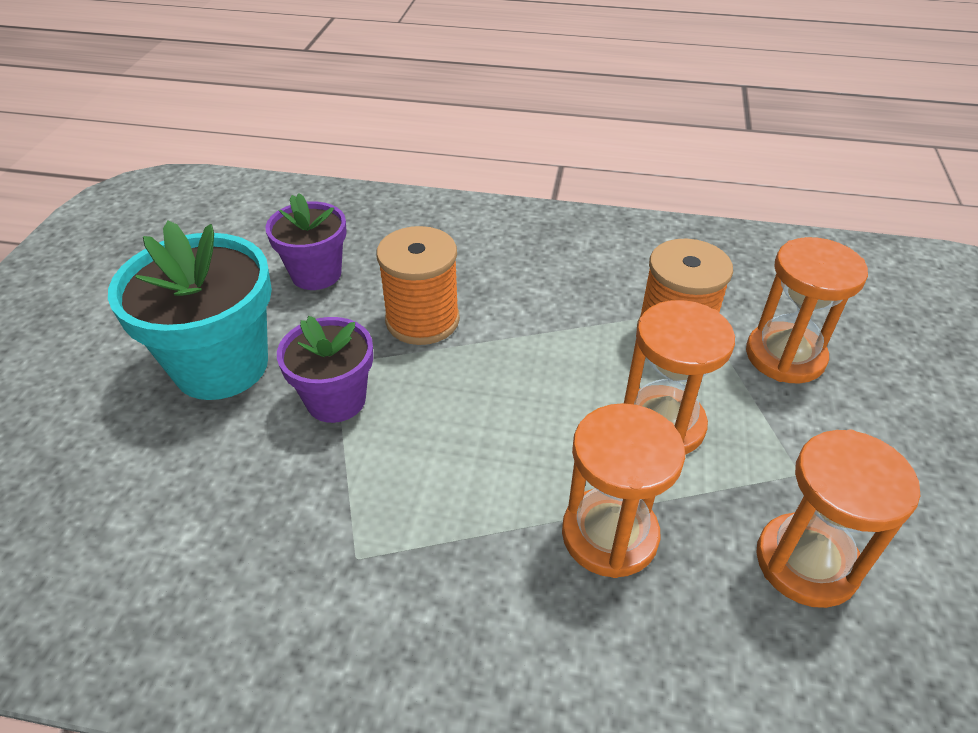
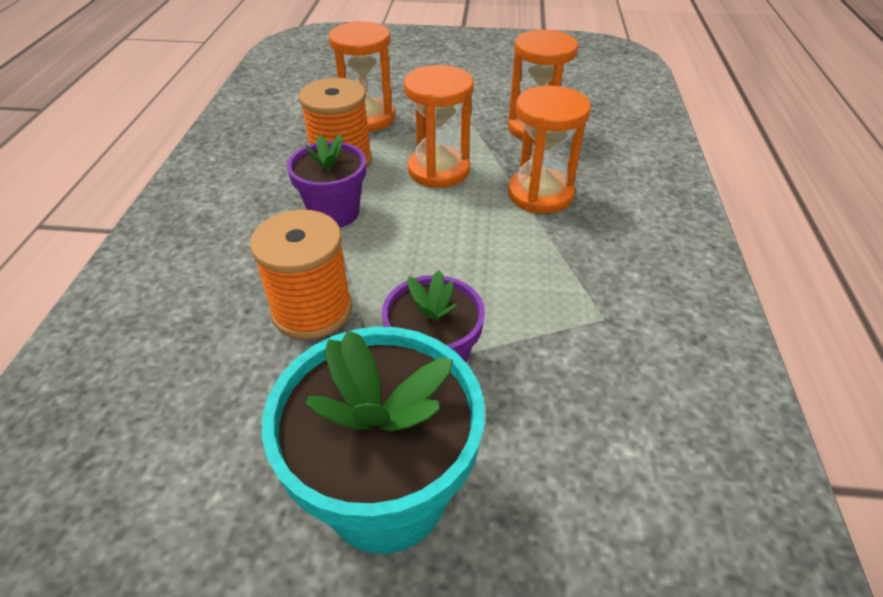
camera: 95 degrees left, 0 degrees up
(316, 274) = (207, 426): purple flower pot -> purple flower pot (334, 213)

